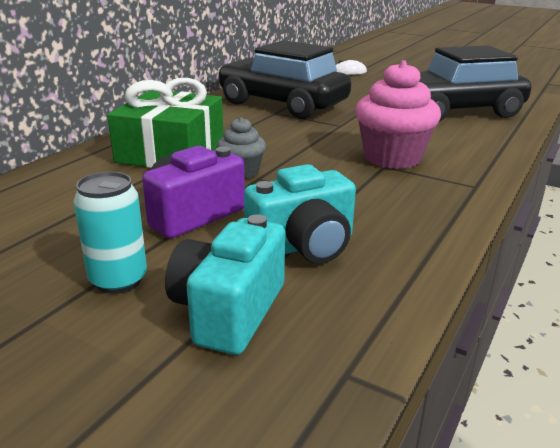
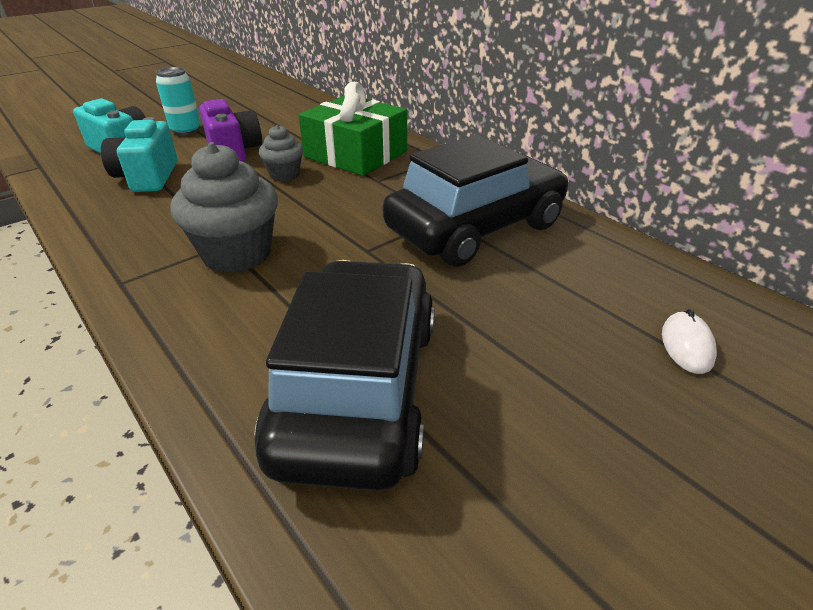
camera: 110 degrees right, 10 degrees up
(392, 158) = (237, 254): pink cupcake -> grey cupcake

